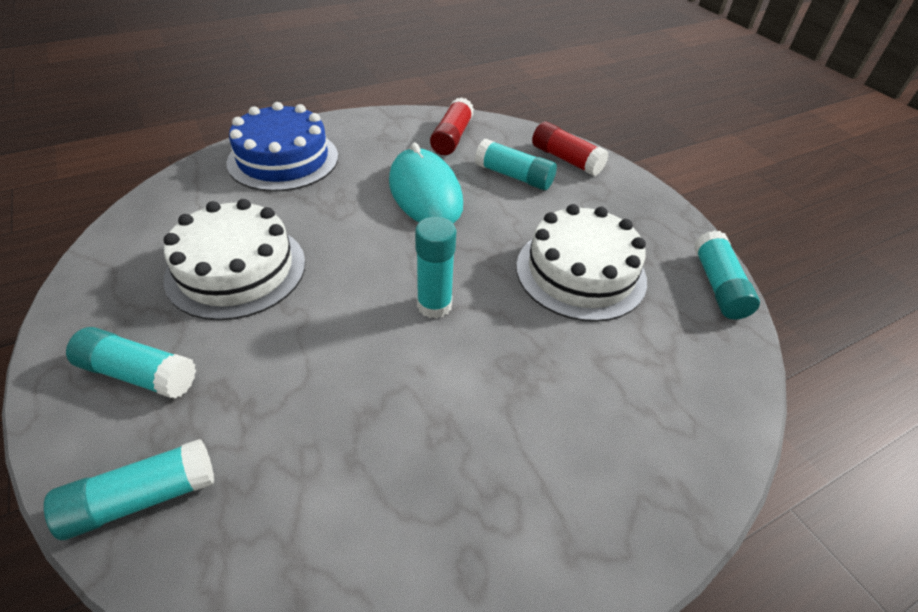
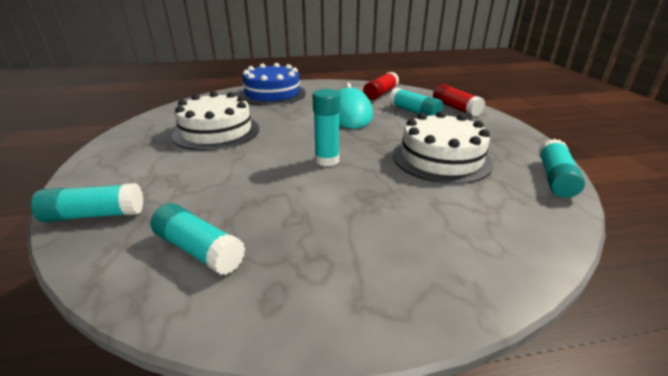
camera: 20 degrees right, 15 degrees down
(139, 374) = (134, 164): turquoise glue stick -> turquoise glue stick (199, 250)

